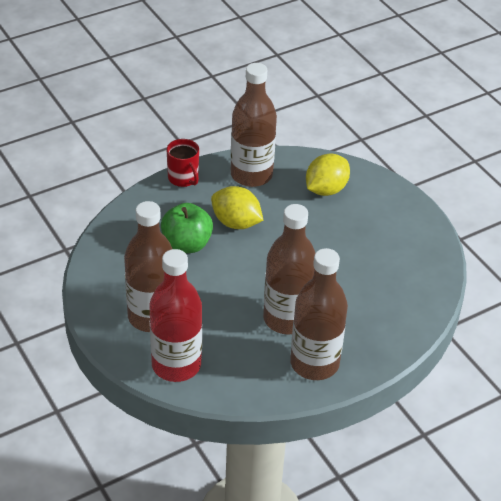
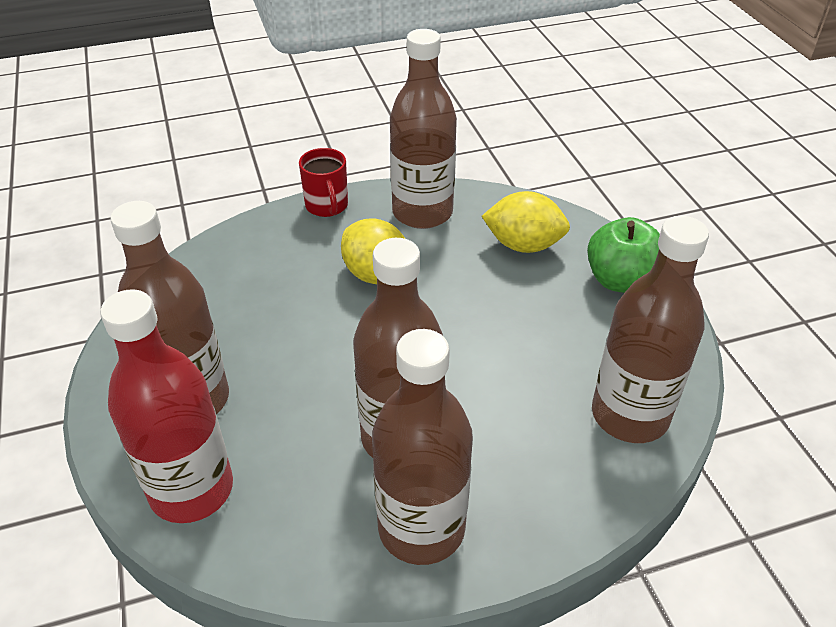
camera: 15 degrees right, 0 degrees up
(186, 244) = (292, 296): green apple -> green apple (620, 280)
(326, 189) = (523, 245): yellow lemon -> yellow lemon turned 45 degrees clockwise
(415, 287) = (629, 415): none -> brown bottle

